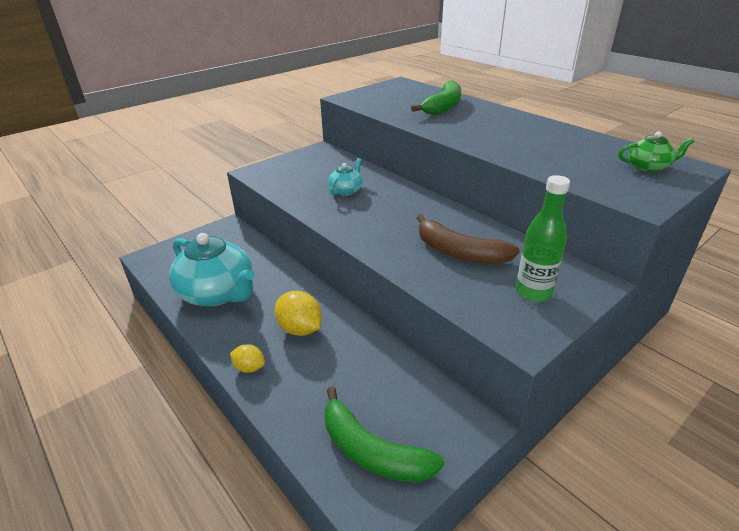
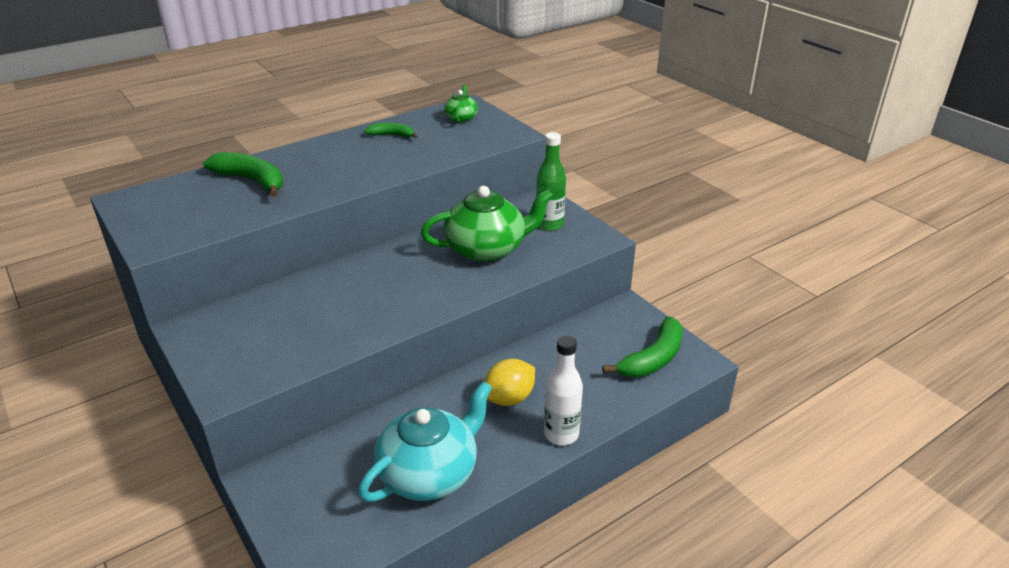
camera: 85 degrees left, 0 degrees up
(249, 368) = (561, 434): yellow lemon -> white bottle
(346, 190) = (332, 307): turquoise teapot -> none
(459, 252) = (487, 249): brown banana -> green teapot
(568, 140) = (392, 135): none -> green banana

